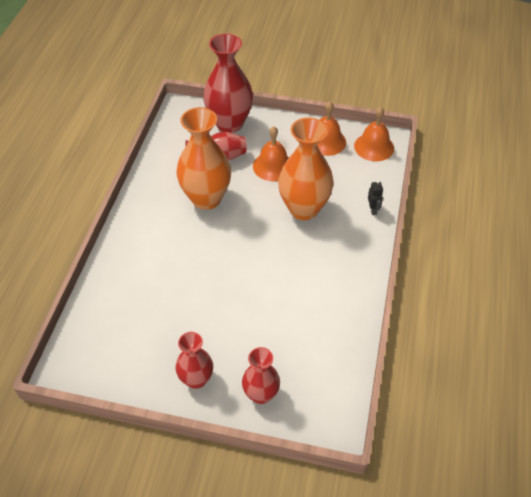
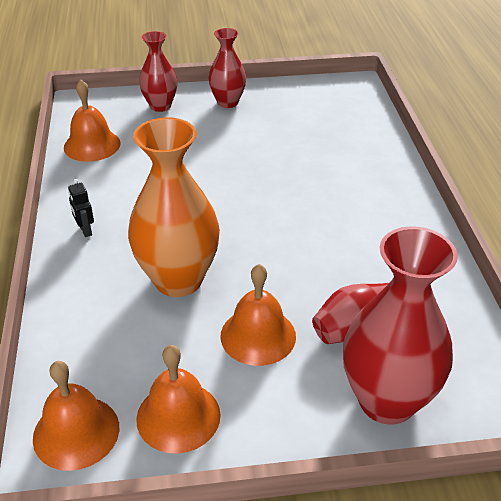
camera: 160 degrees right, 10 degrees down
(206, 198) = (332, 257): orange vase -> none
(336, 354) = (92, 145): none -> orange bell
(373, 209) = (65, 306): black robot -> black robot (85, 230)

